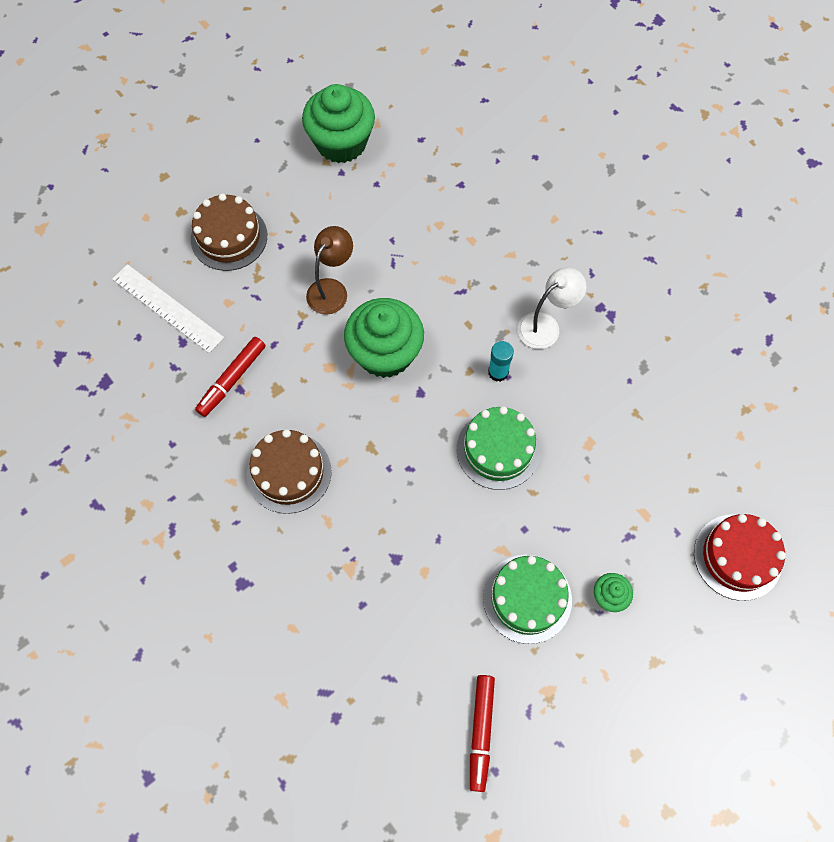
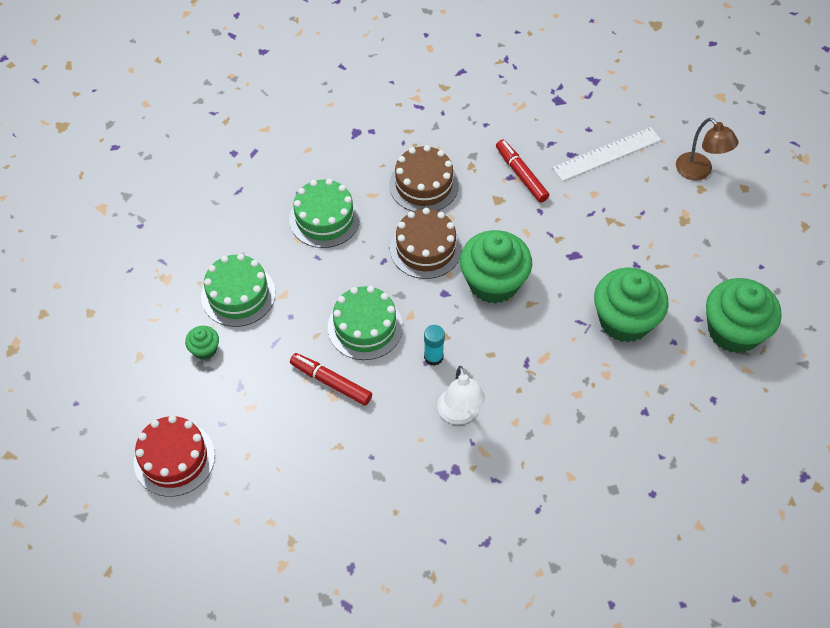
camera: 115 degrees right, 10 degrees down
(229, 237) = (659, 213): brown cake -> brown cake (425, 248)
(331, 289) = (574, 267): brown lamp -> brown lamp (699, 172)
(372, 228) = (624, 320): none -> green cupcake
(383, 557) = (324, 218): none -> green cake
(480, 732) = (169, 227): red marker -> red marker (331, 382)

